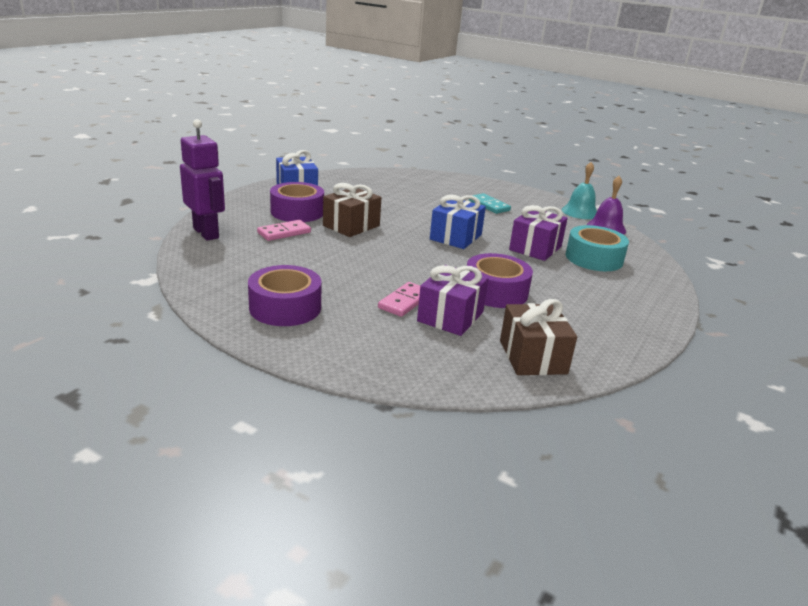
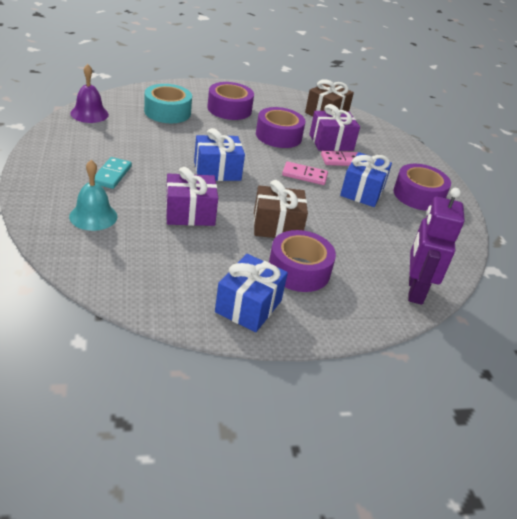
camera: 135 degrees left, 10 degrees up
(284, 232) = (345, 252): pink domino -> pink domino (304, 175)
(338, 281) = (362, 192): none -> blue gift
(535, 248) = (184, 135): purple gift -> purple gift (190, 213)
(580, 212) = (61, 129): turquoise bell -> turquoise bell (93, 216)
(585, 292) = (229, 109): none -> purple tape

